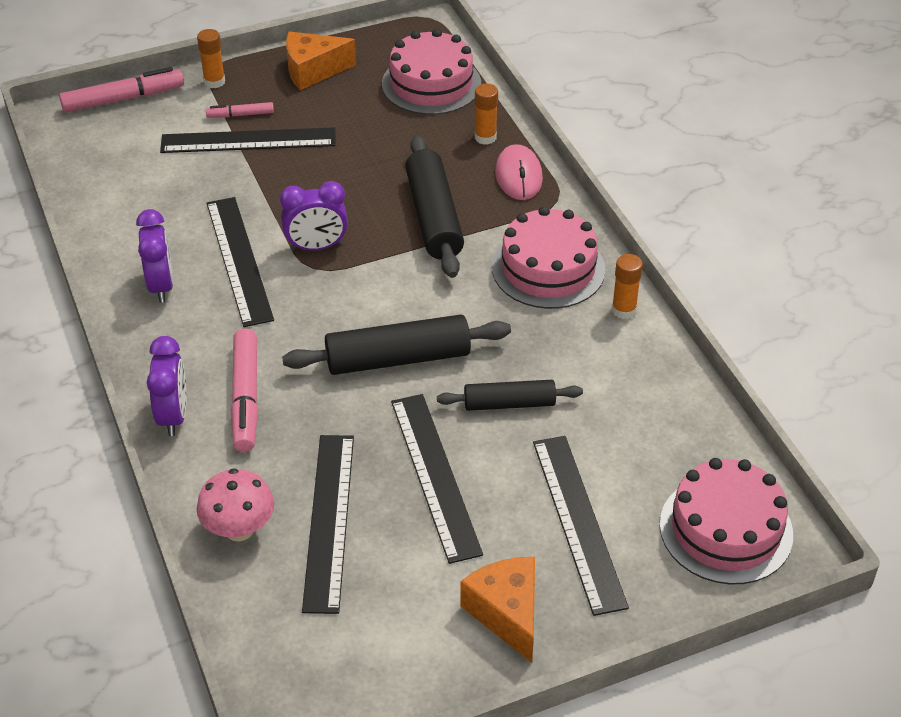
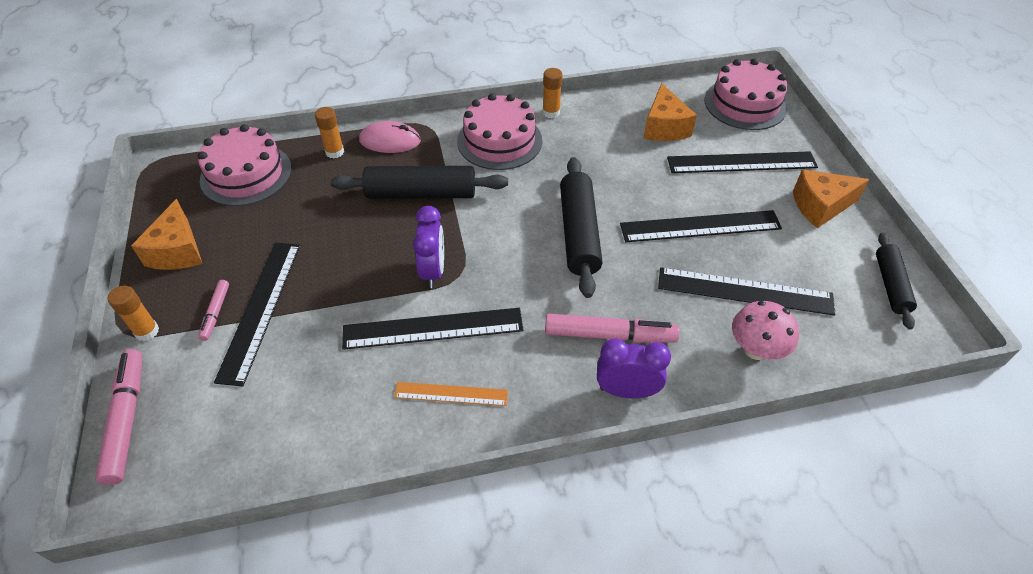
camera: 80 degrees left, 5 degrees up
(161, 286) = (451, 394): purple clock -> orange ruler
(509, 403) = (633, 179): black rolling pin -> black rolling pin (890, 285)
(632, 432) = (664, 127): none -> orange cheese

